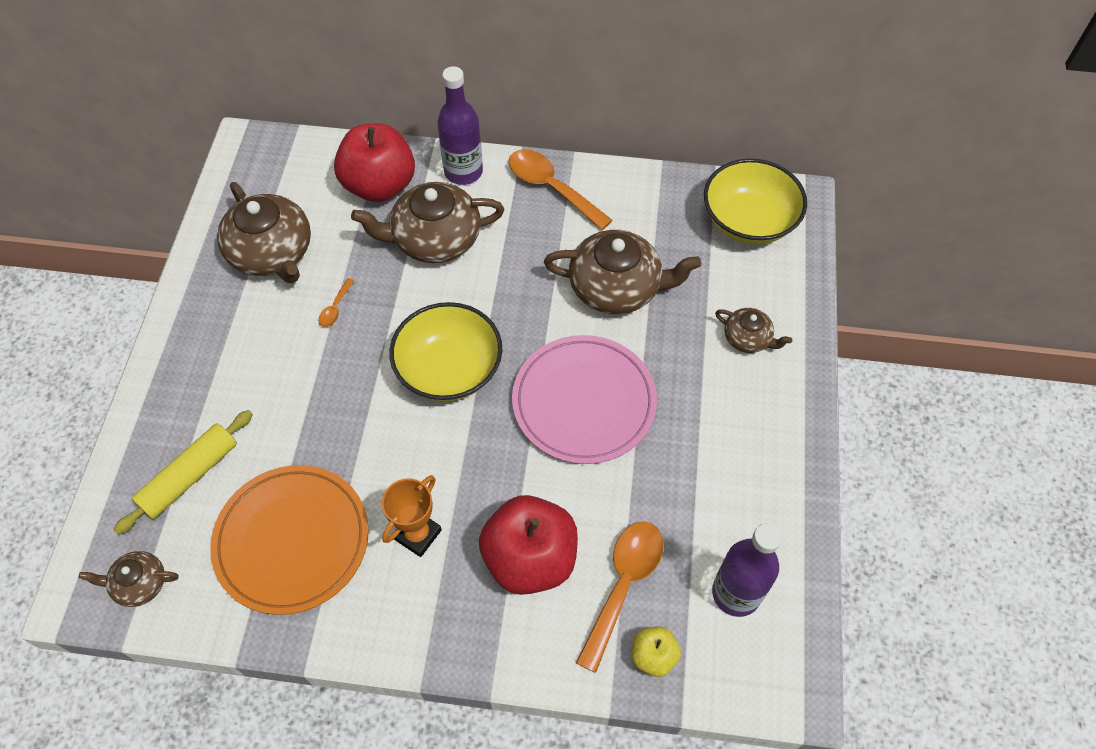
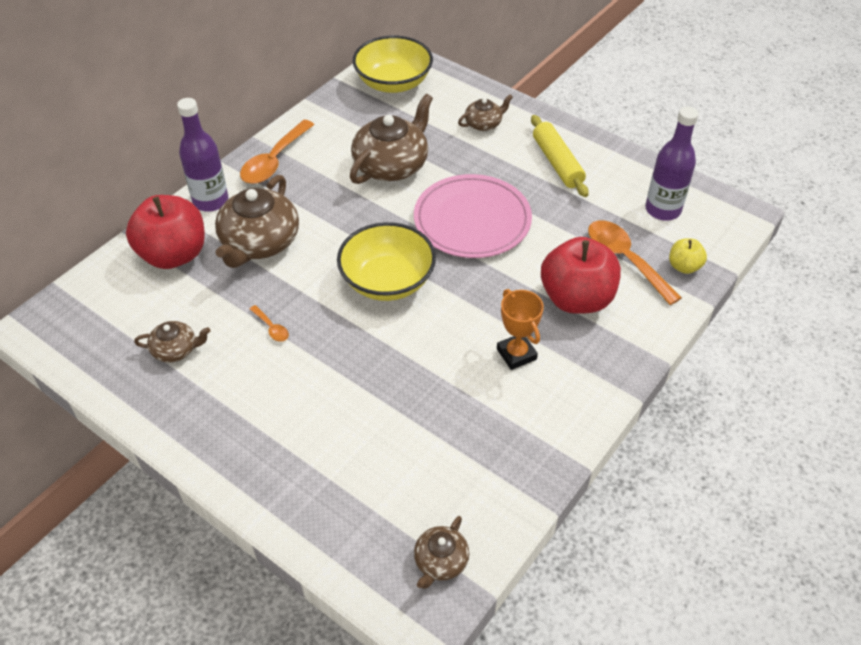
camera: 60 degrees left, 10 degrees down
(190, 476) = (359, 488): yellow rolling pin -> yellow rolling pin (557, 163)
(272, 253) = (175, 350): brown teapot -> brown teapot, size x0.52
(292, 540) = (470, 435): orange plate -> none
(551, 188) = (274, 161): orange spoon -> orange spoon turned 45 degrees counterclockwise

